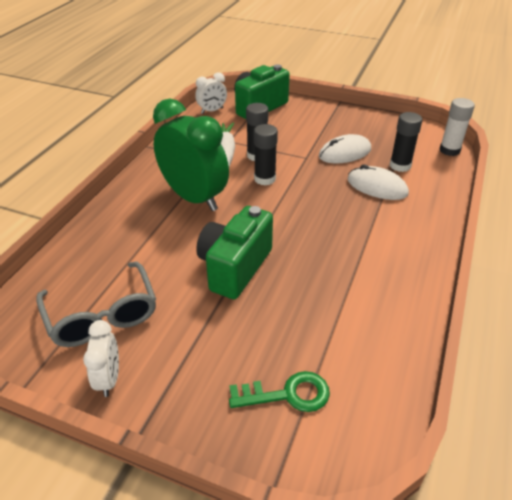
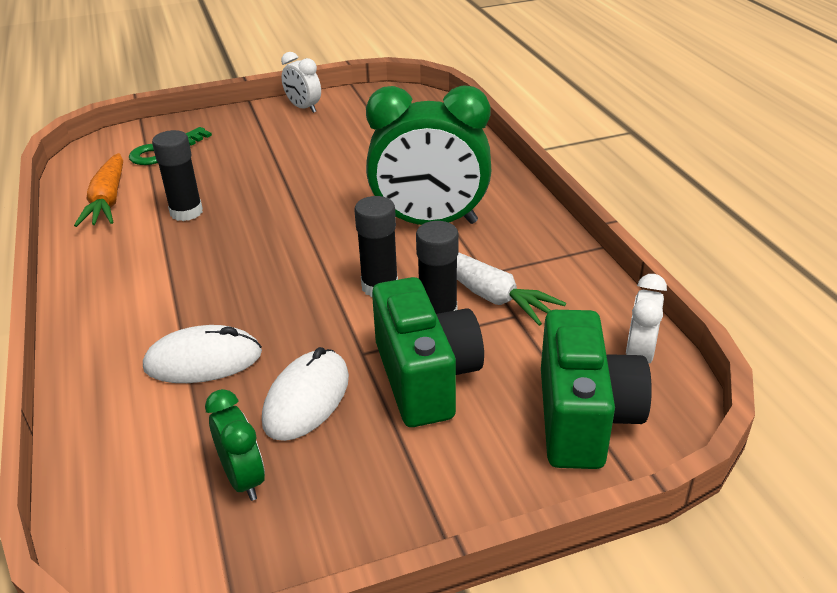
camera: 140 degrees right, 5 degrees down
(102, 315) = (360, 123): grey glasses -> none
(234, 267) = (295, 191): green camera -> green camera (425, 378)
(374, 346) = (108, 200): none -> orange carrot
(388, 141) = (243, 479): none -> green clock
(400, 166) = (187, 425): black glue stick -> black glue stick (186, 212)
(449, 150) = (97, 531): white glue stick -> none

